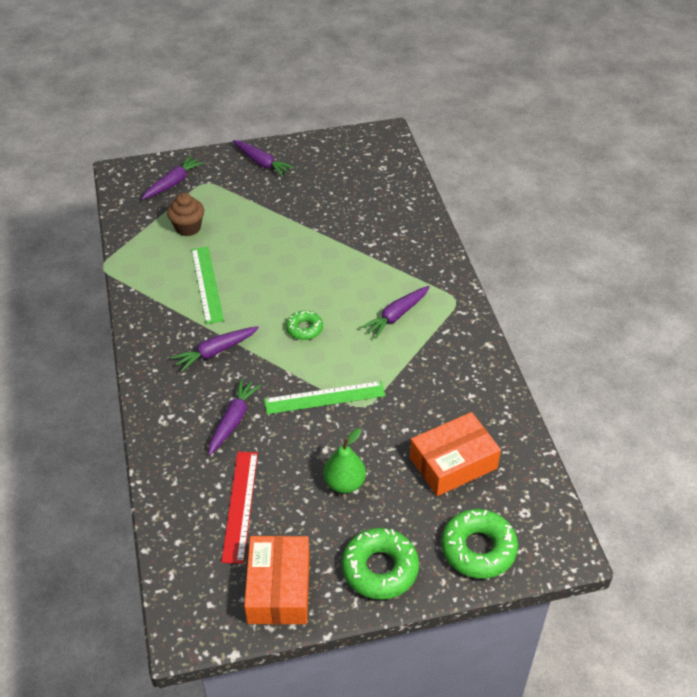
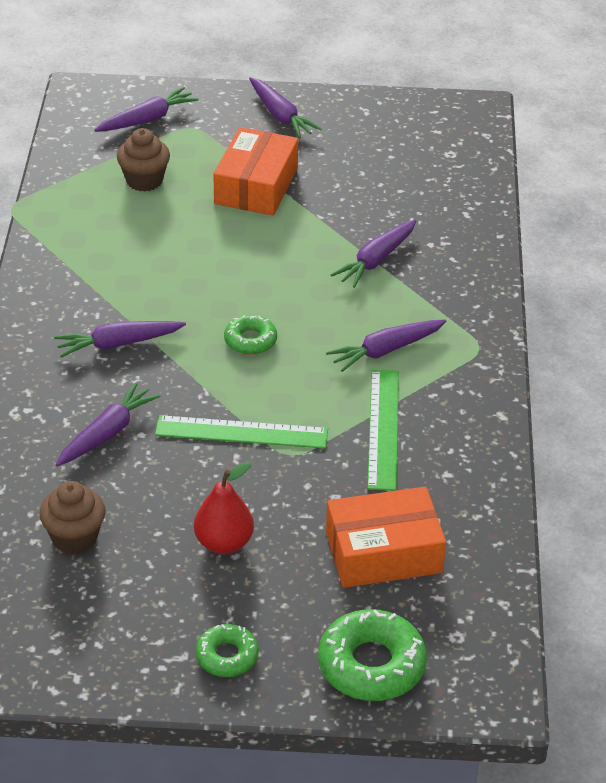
camera: 15 degrees right, 5 degrees down
(207, 284) = (141, 257): green ruler -> green ruler (383, 429)
(240, 505) = (75, 538): red ruler -> brown cupcake
(279, 588) = (84, 647): orange box -> orange box (256, 186)
(344, 483) = (224, 543): green pear -> red pear
(364, 252) = (376, 260): none -> purple carrot
(380, 568) = (227, 656): green donut -> green donut, size x0.58

